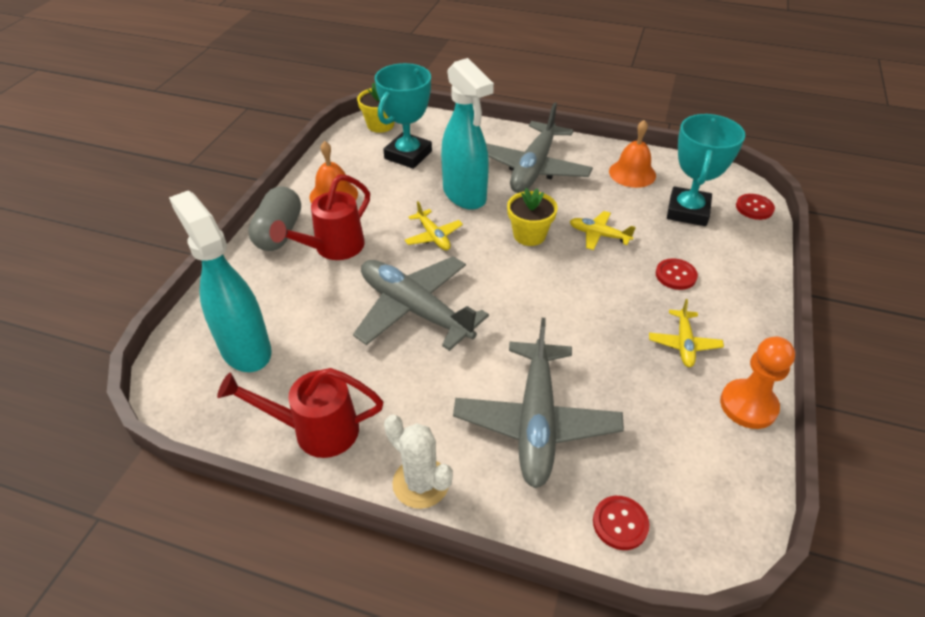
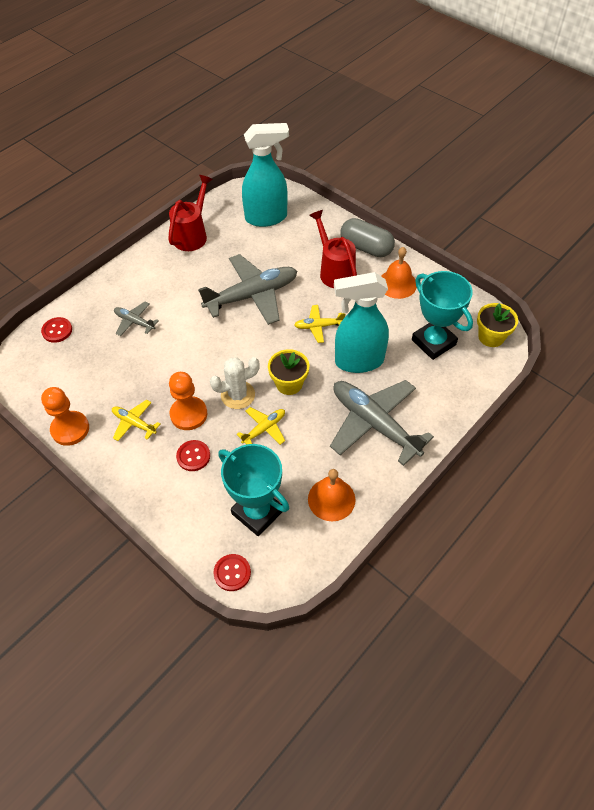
camera: 115 degrees right, 10 degrees up
(421, 483) = (134, 265): white cactus -> white cactus (238, 395)
(536, 422) = (134, 322): grey plane -> grey plane, size x0.48
(631, 299) = (188, 414): none -> orange pawn

